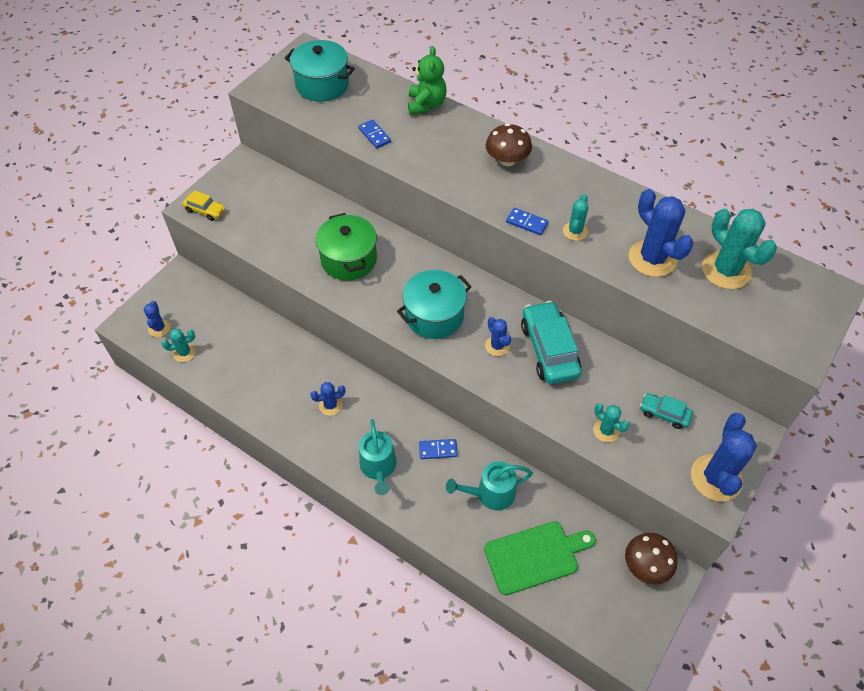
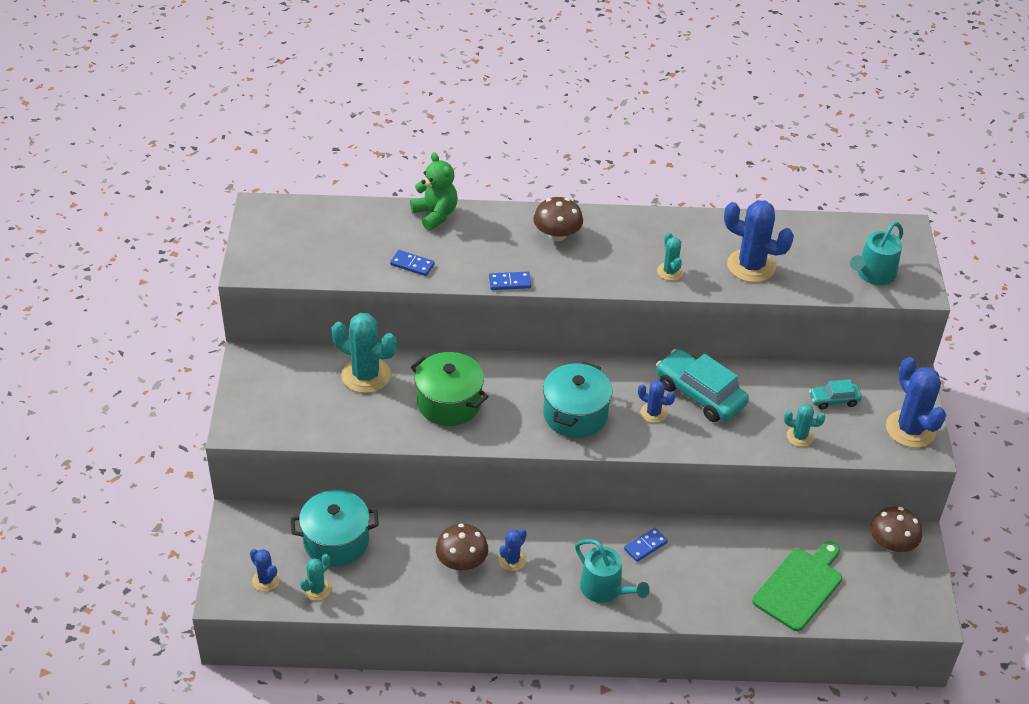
camera: 35 degrees left, 10 degrees down
(205, 210) = (255, 425): yellow car -> none
(295, 386) = (461, 561): none -> brown mushroom
(322, 85) = (312, 237): turquoise pot -> turquoise pot (336, 541)
(491, 494) = (722, 557): turquoise watering can -> turquoise watering can (873, 274)
(526, 223) = (623, 283): blue domino -> blue domino (509, 282)
(726, 270) = (815, 249): turquoise cactus -> turquoise cactus (366, 375)

